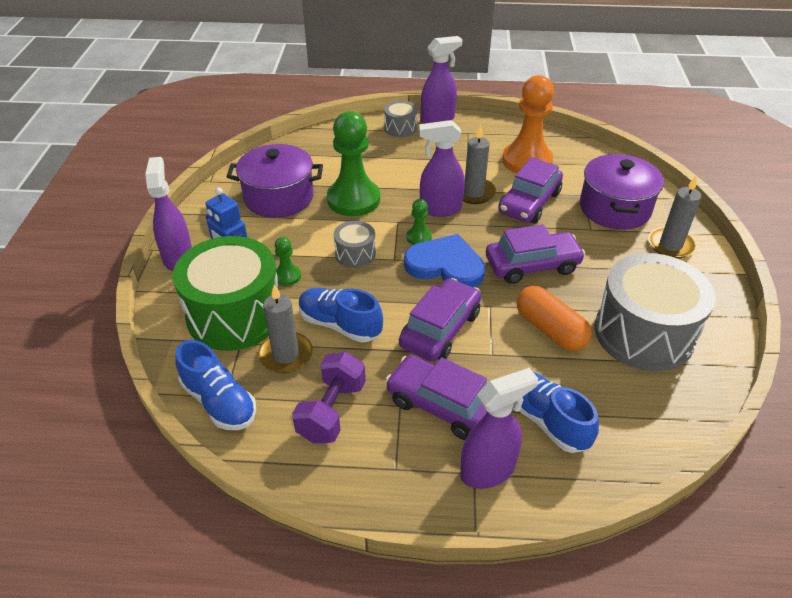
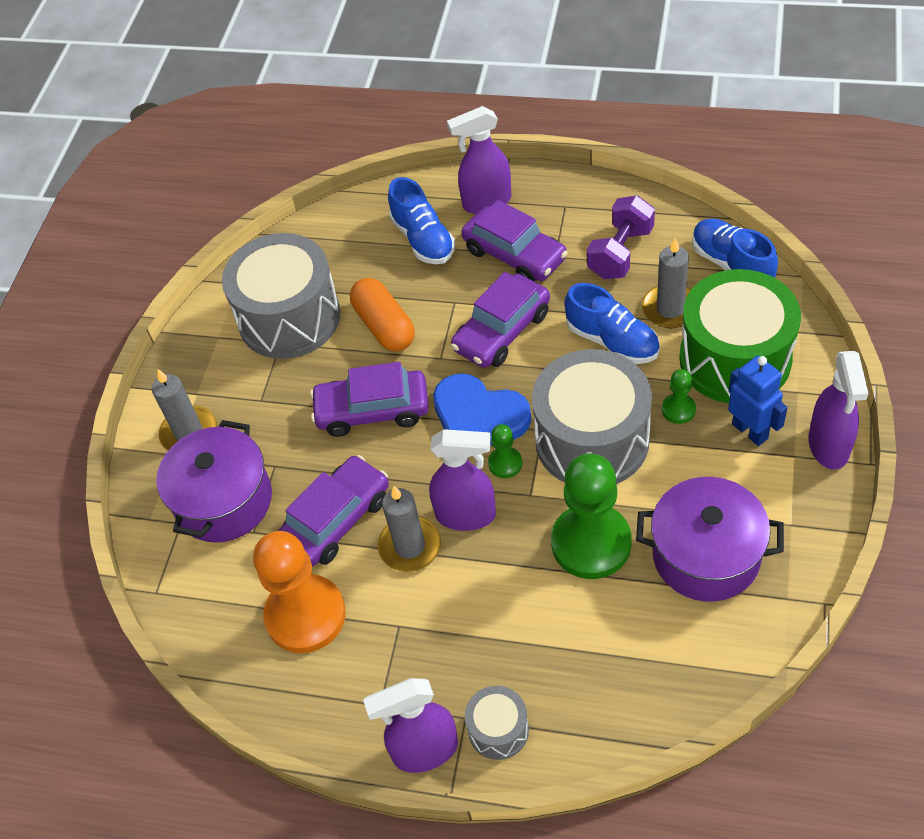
camera: 165 degrees left, 10 degrees up
(355, 254) = (592, 440): grey drum -> grey drum, size x2.15

